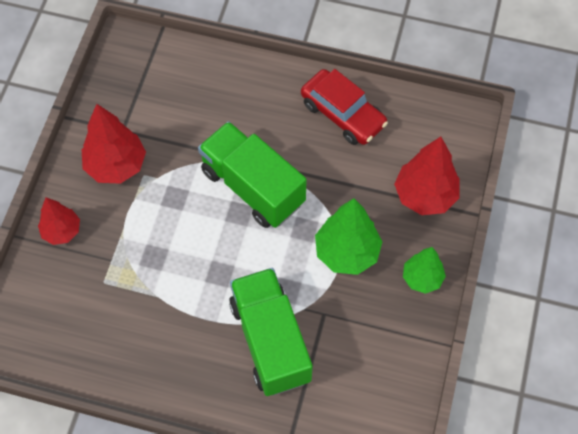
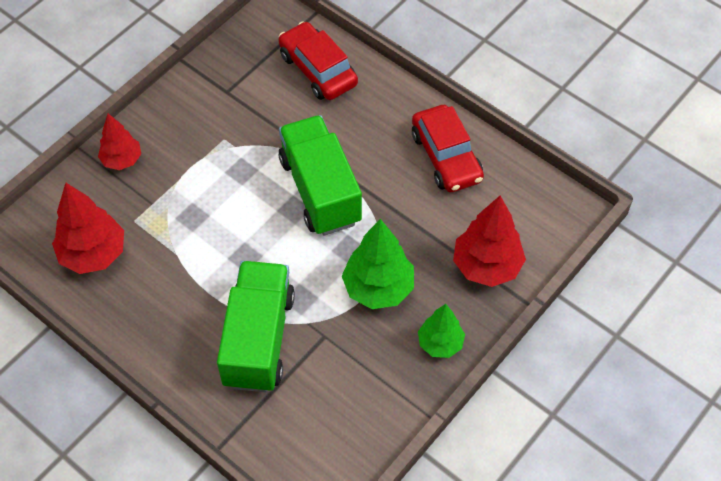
camera: 25 degrees right, 5 degrees down
(116, 165) = (203, 121): red tree -> red tree (93, 254)
(192, 79) = (318, 69): none -> red car

